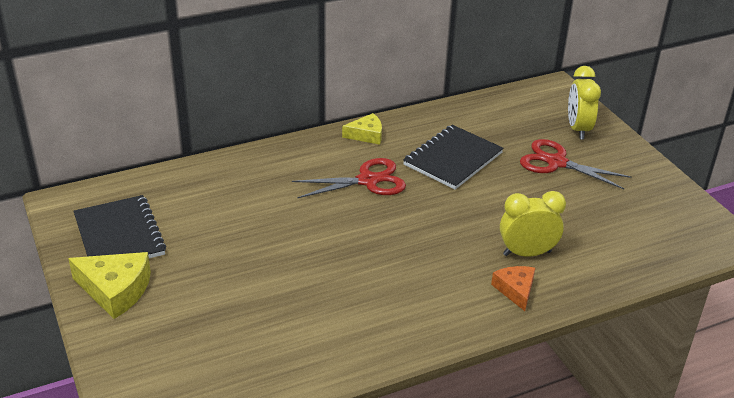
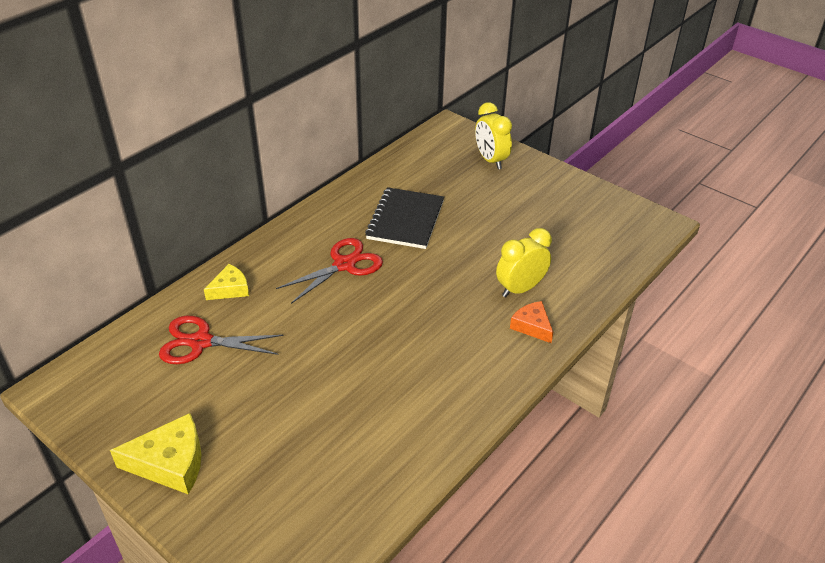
camera: 25 degrees left, 5 degrees up
(119, 235) = (137, 403): black notebook -> none
(366, 135) = (315, 220): yellow cheese -> yellow cheese (230, 289)
(556, 163) = (492, 197): red scissors -> red scissors (201, 342)

